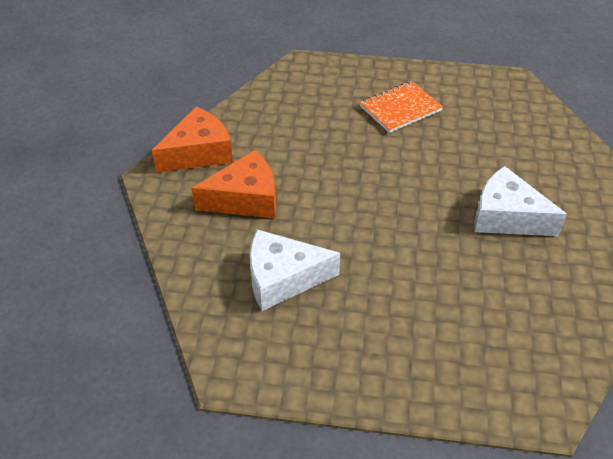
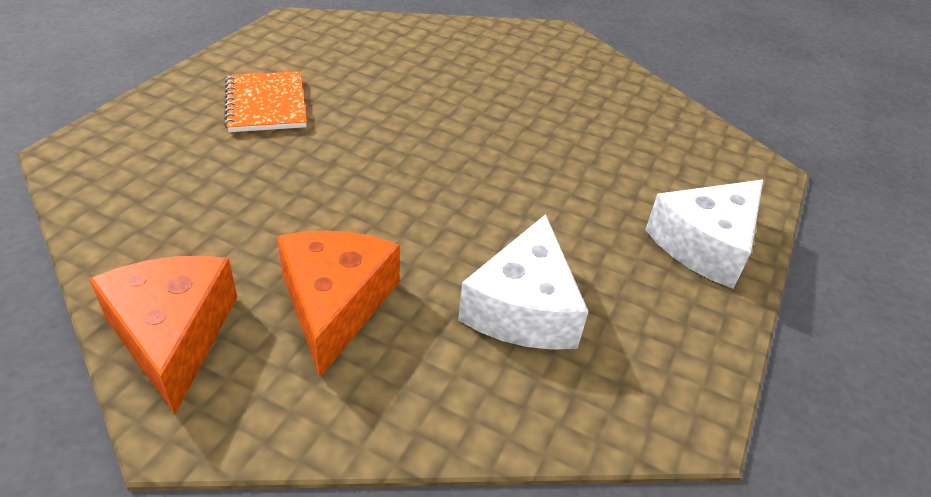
camera: 75 degrees left, 5 degrees down
(507, 217) = (504, 100): white cheese -> white cheese (705, 244)

